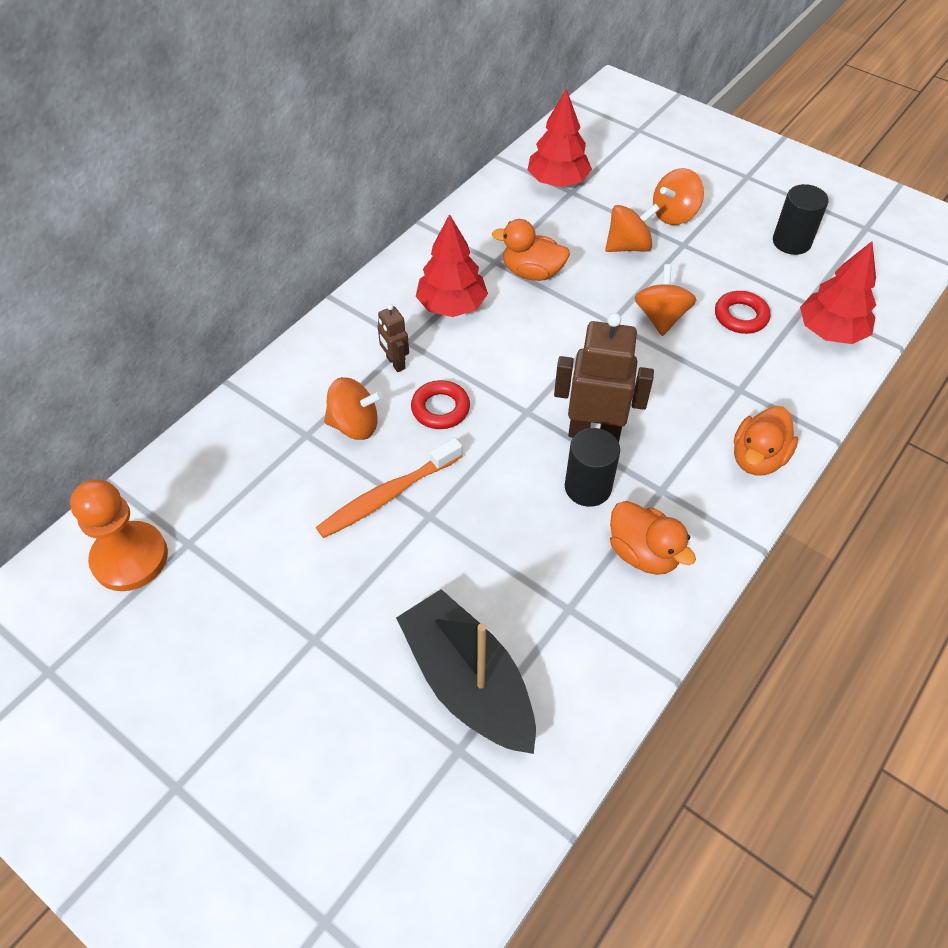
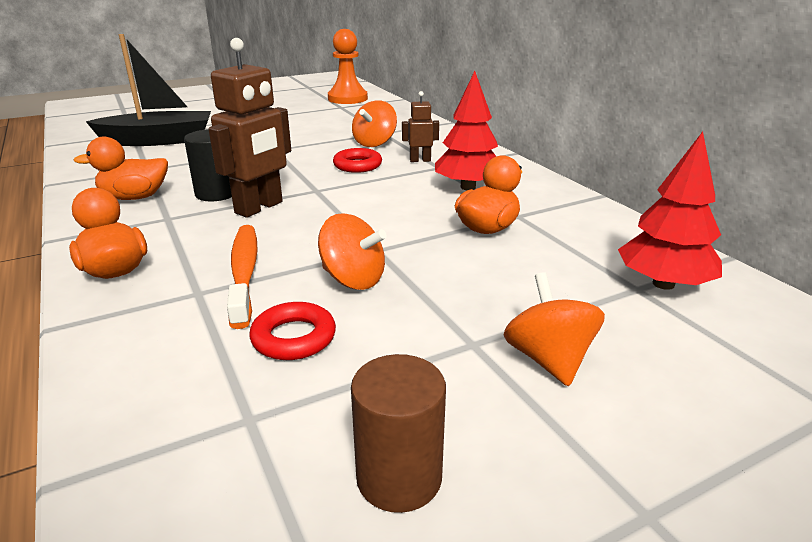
camera: 115 degrees right, 25 degrees down
(387, 496) = (306, 142): orange toothbrush -> orange toothbrush (244, 272)
(628, 246) = (495, 296): orange spinning top -> none
(791, 242) = (399, 477): black cylinder -> brown cylinder
(830, 332) = (172, 413): red tree -> none

